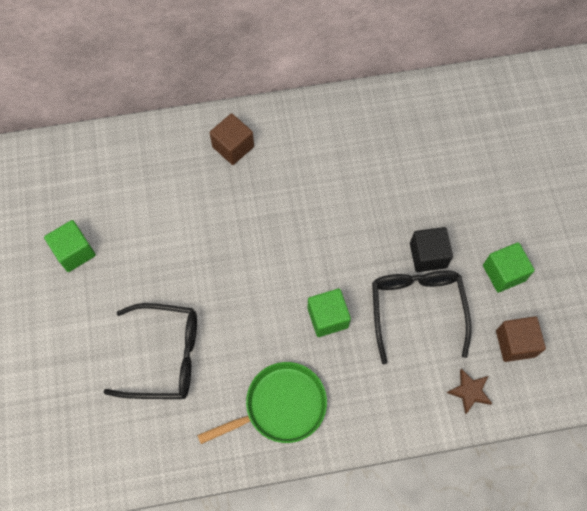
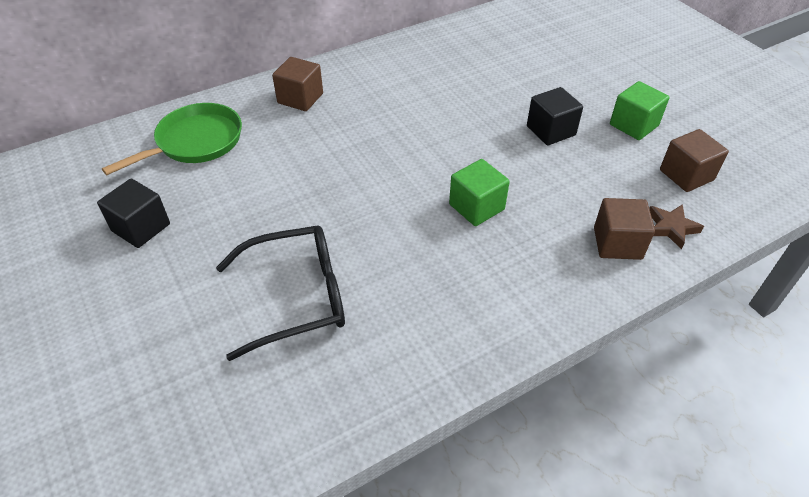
camera: 20 degrees left, 20 degrees down
(74, 252) = (141, 227): green cube -> black cube
(280, 406) = (468, 305): green pan -> green pan (195, 142)
(416, 309) = (567, 174): black glasses -> none
(418, 391) = (617, 243): none -> brown cube

